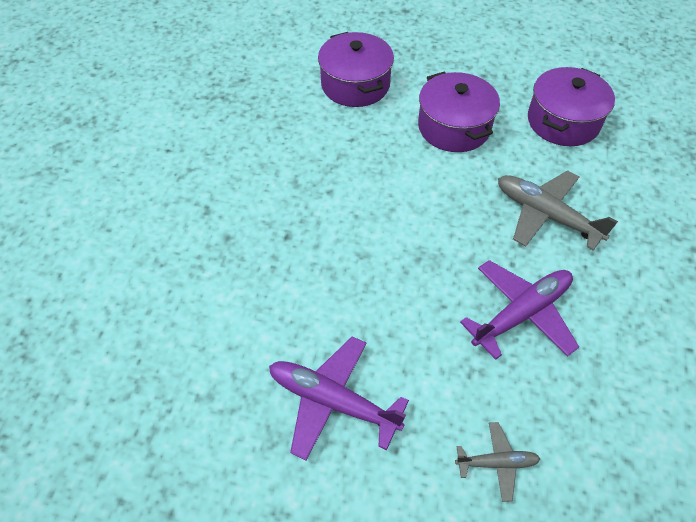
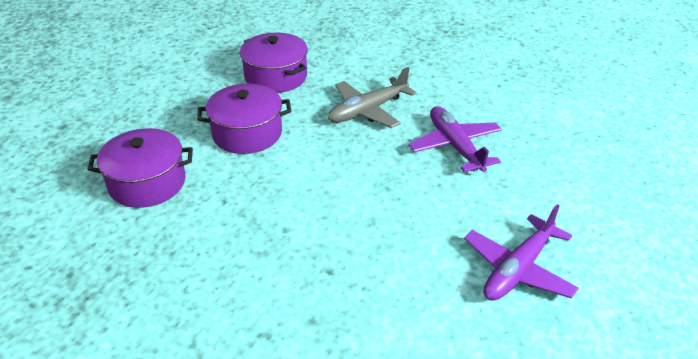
camera: 75 degrees left, 15 degrees down
(497, 463) = (576, 189): grey plane -> none

